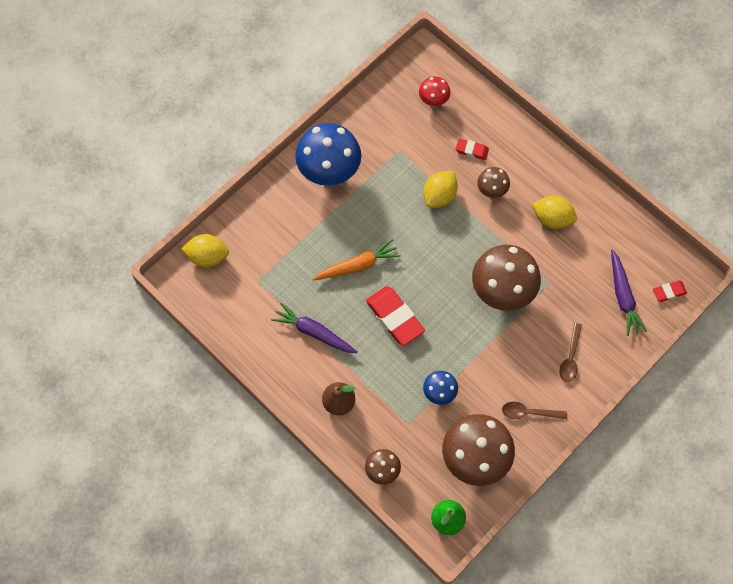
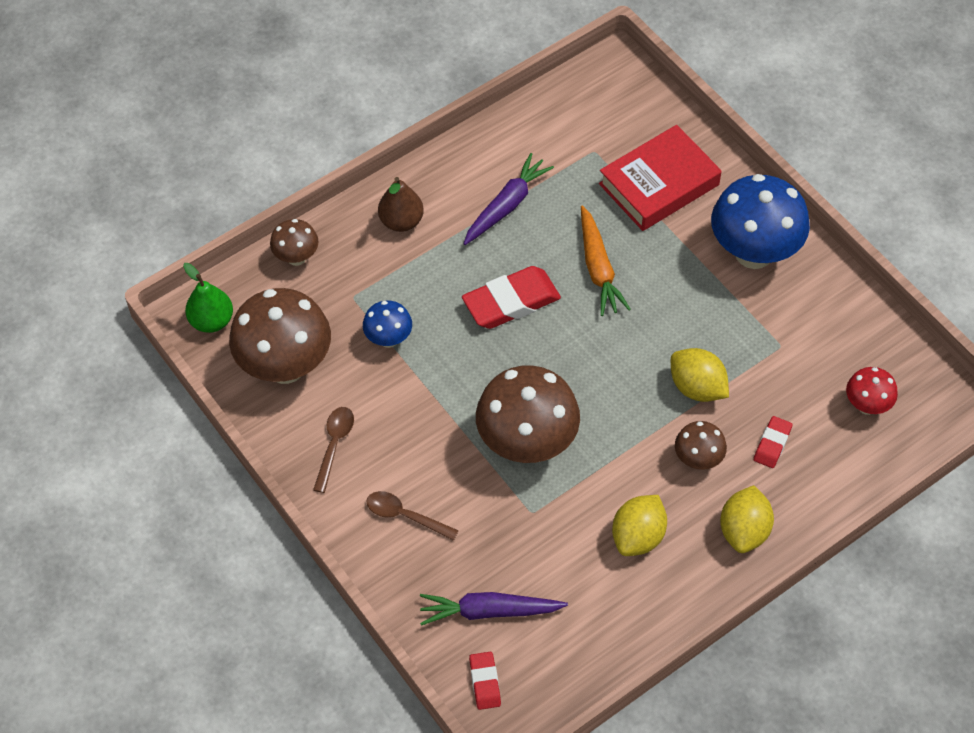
camera: 100 degrees right, 10 degrees down
(208, 257) = (638, 100): yellow lemon -> yellow lemon (744, 530)
(281, 235) = (659, 184): none -> red book

